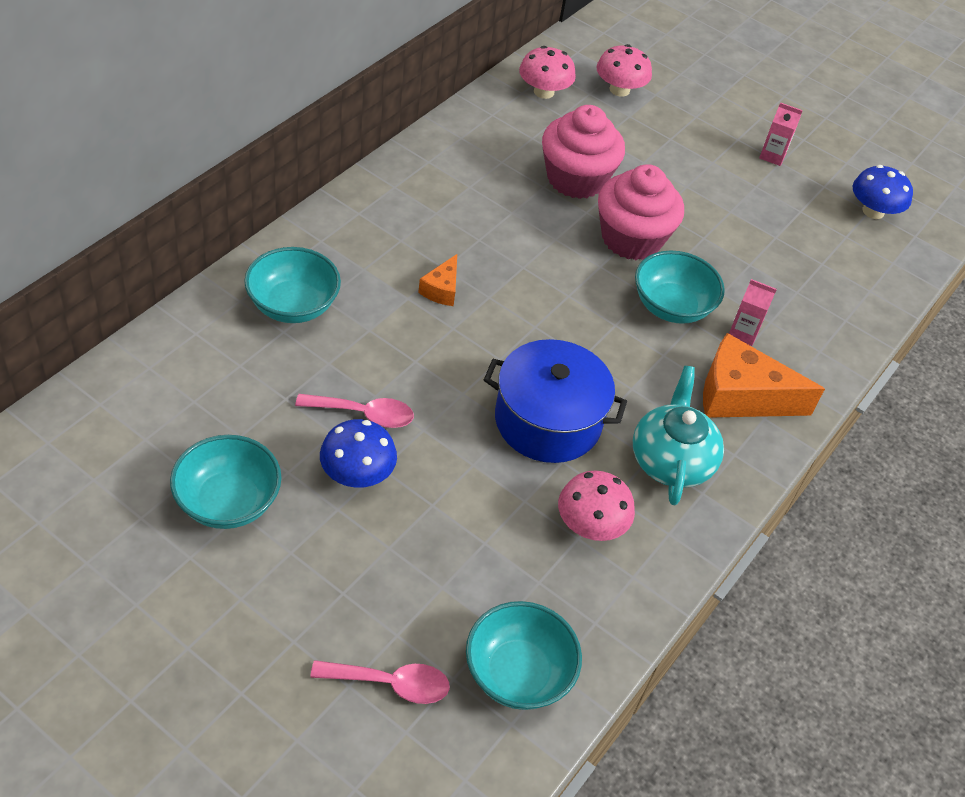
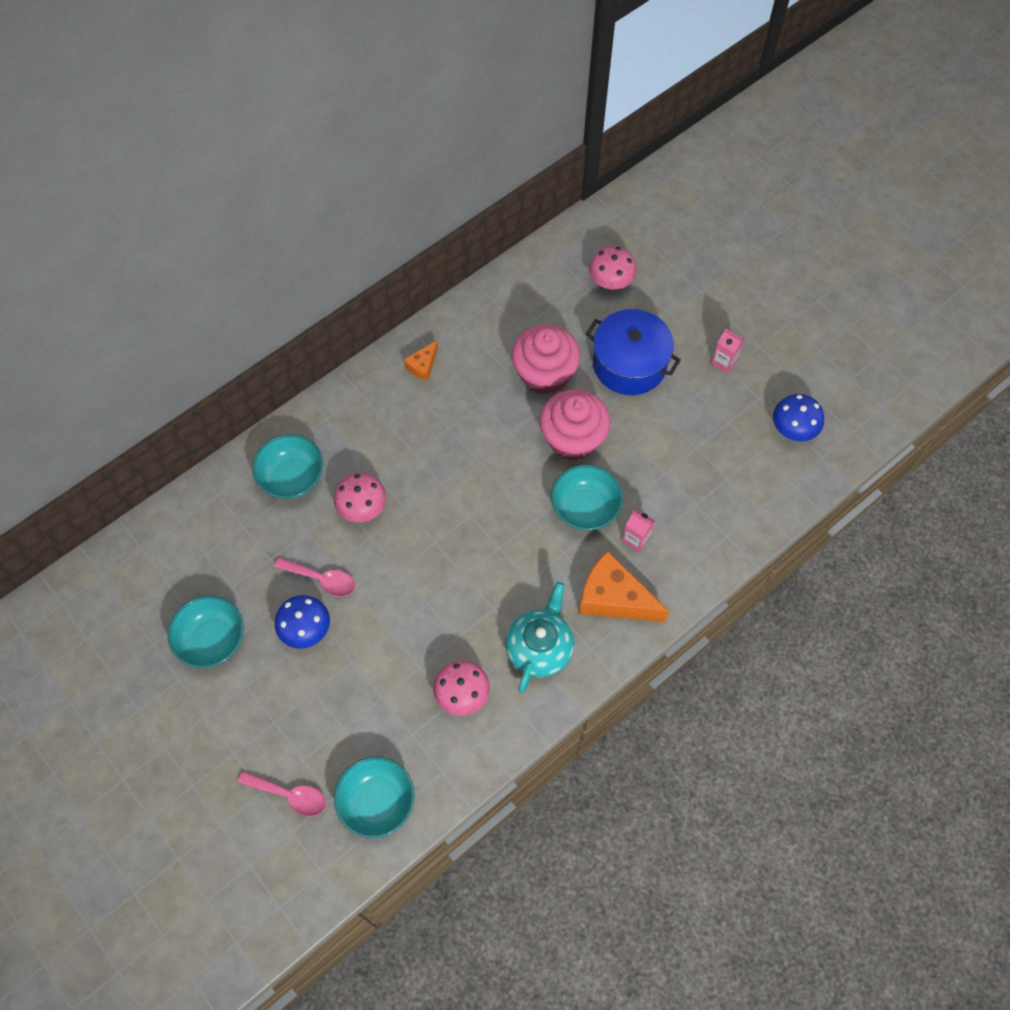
camera: 20 degrees right, 15 degrees up
(441, 289) = (407, 473): orange cheese -> orange cheese (422, 366)
(544, 92) = (544, 279): pink mushroom -> pink mushroom (362, 507)
(547, 421) = (455, 601): blue pot -> blue pot (629, 364)

